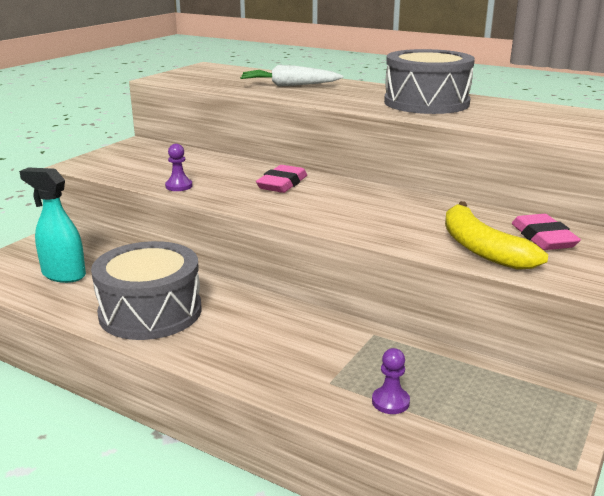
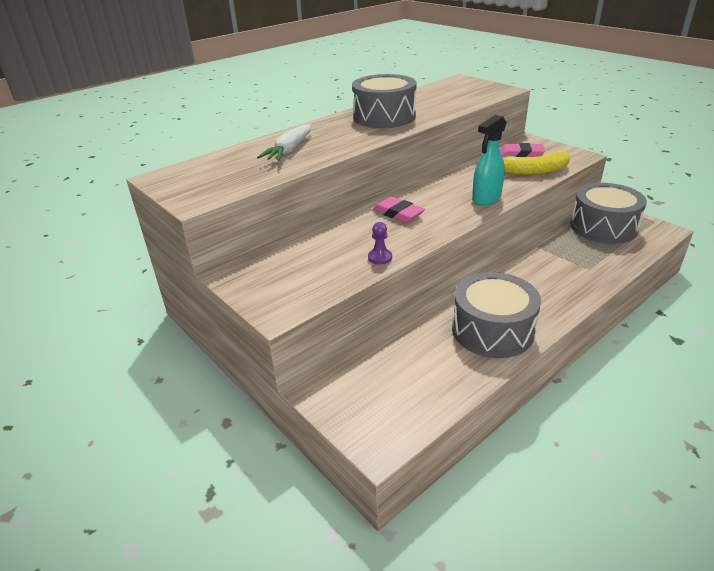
camera: 70 degrees left, 10 degrees up
(63, 275) = (409, 379): turquoise spray bottle -> turquoise spray bottle (486, 199)
(390, 402) = (608, 253): purple pawn -> none
(488, 398) = (603, 227): none -> grey drum

